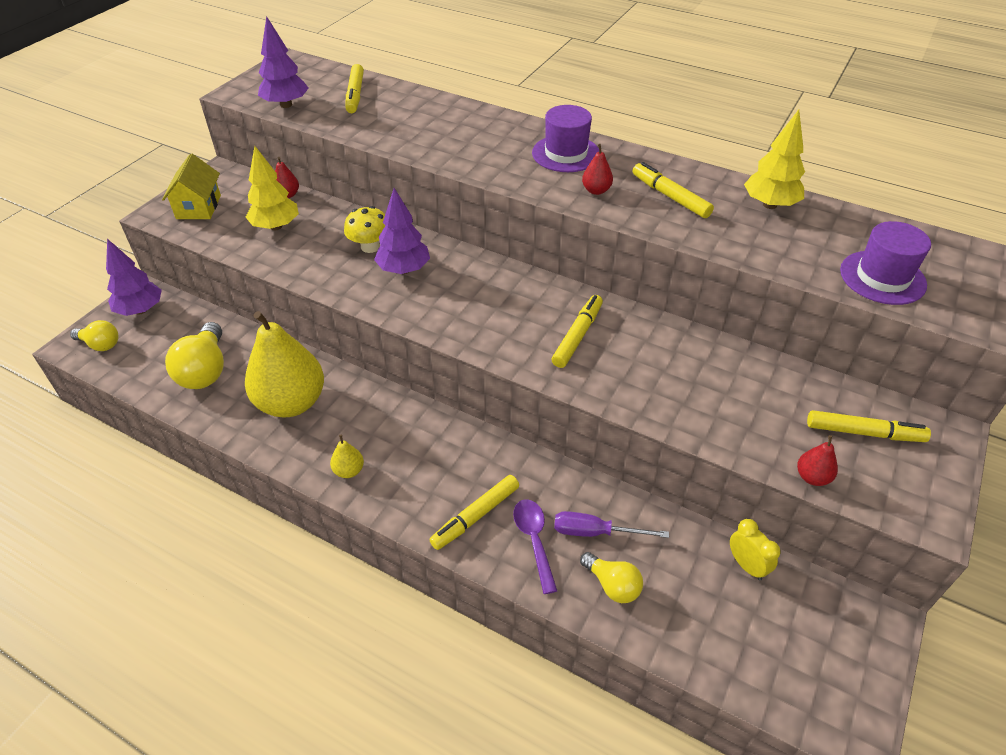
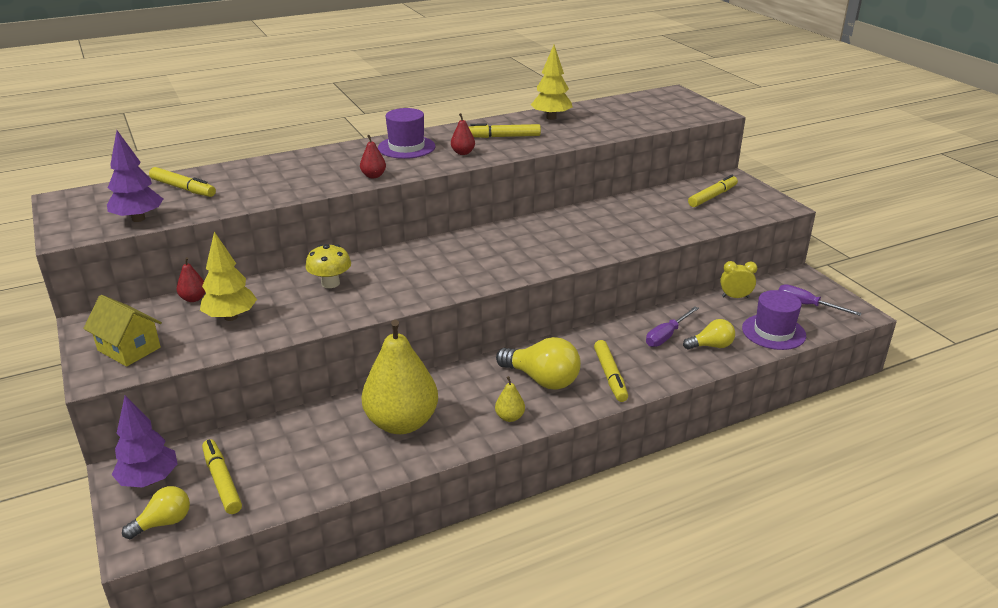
camera: 55 degrees left, 15 degrees down
(205, 371) = (298, 461): yellow light bulb -> yellow light bulb (542, 380)
(404, 270) = (381, 278): purple tree -> none
(534, 540) = (652, 360): purple spoon -> none
(577, 336) = (540, 242): yellow marker -> yellow marker (222, 481)
(810, 656) = (807, 305): none -> purple screwdriver
(812, 477) = (728, 222): red pear -> red pear (373, 176)
(882, 277) = (649, 118): purple hat -> purple hat (773, 332)

